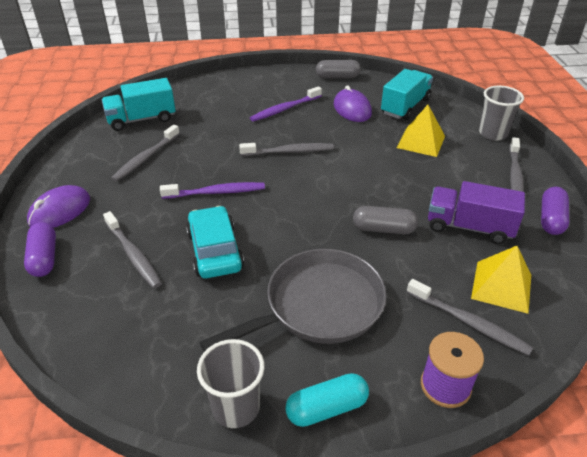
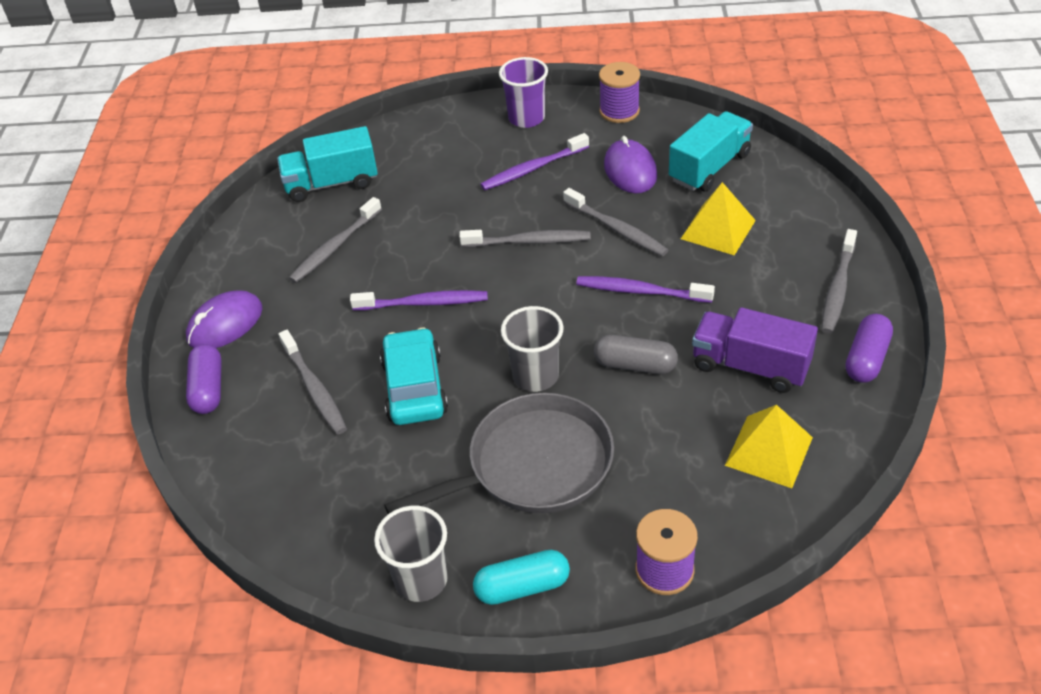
camera: 10 degrees right, 5 degrees up
(276, 81) = (526, 118): none -> purple cup
(337, 77) = (619, 111): grey capsule -> purple spool
(376, 180) = (640, 291): none -> purple toothbrush
(469, 322) = (713, 496): grey toothbrush -> grey toothbrush (617, 229)
(493, 133) = (827, 218): grey cup -> grey cup (535, 376)

